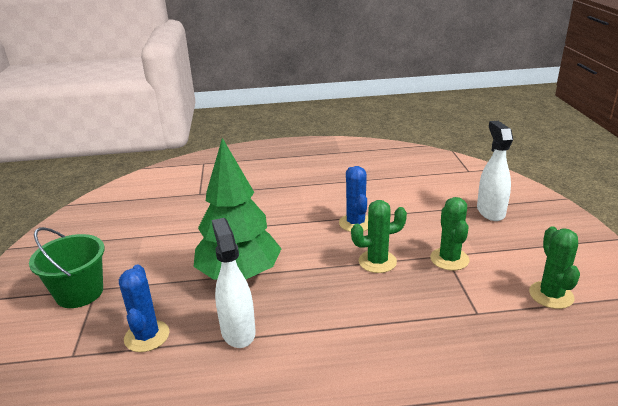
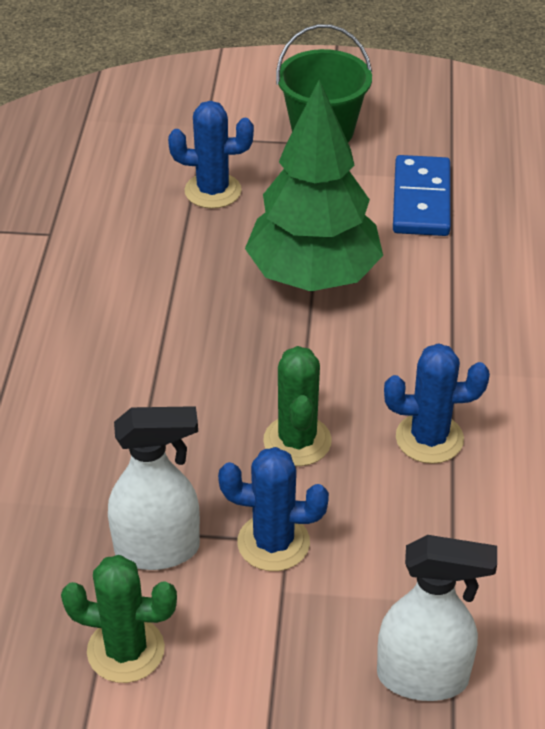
camera: 100 degrees right, 15 degrees up
(163, 244) = (421, 200): none -> blue domino
(238, 331) = (189, 268): white spray bottle -> white spray bottle (158, 550)
(449, 259) = (273, 543): green cactus -> blue cactus

